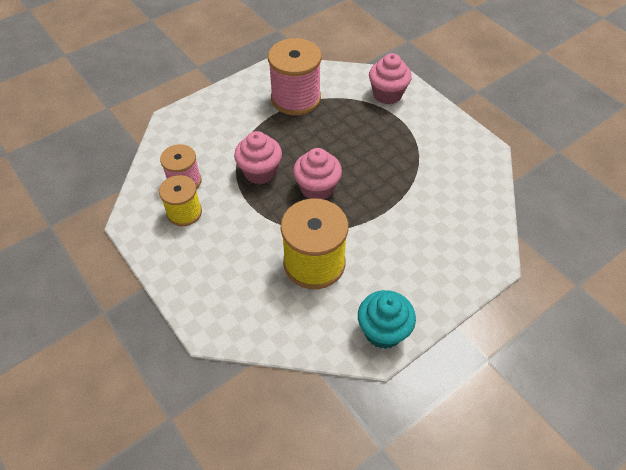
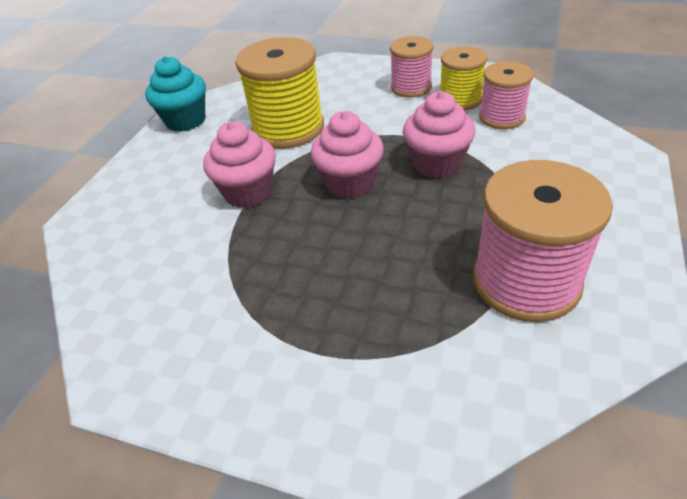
camera: 150 degrees right, 10 degrees down
(195, 248) = (411, 87): none -> pink spool
(387, 94) = (380, 396): pink cupcake -> pink cupcake (248, 192)

